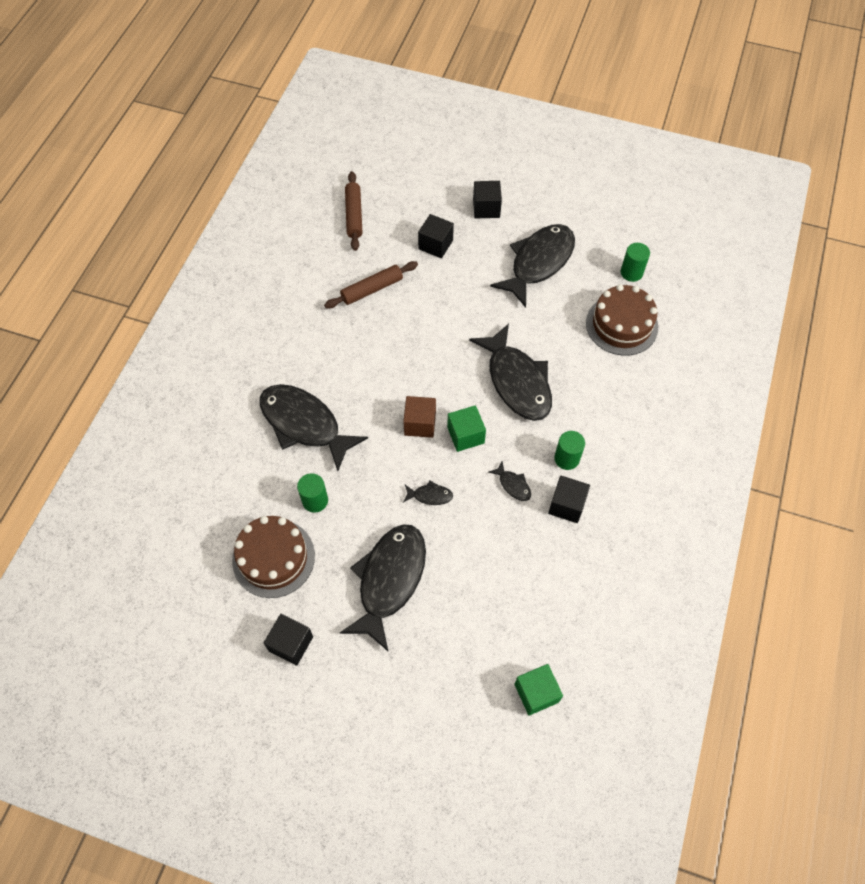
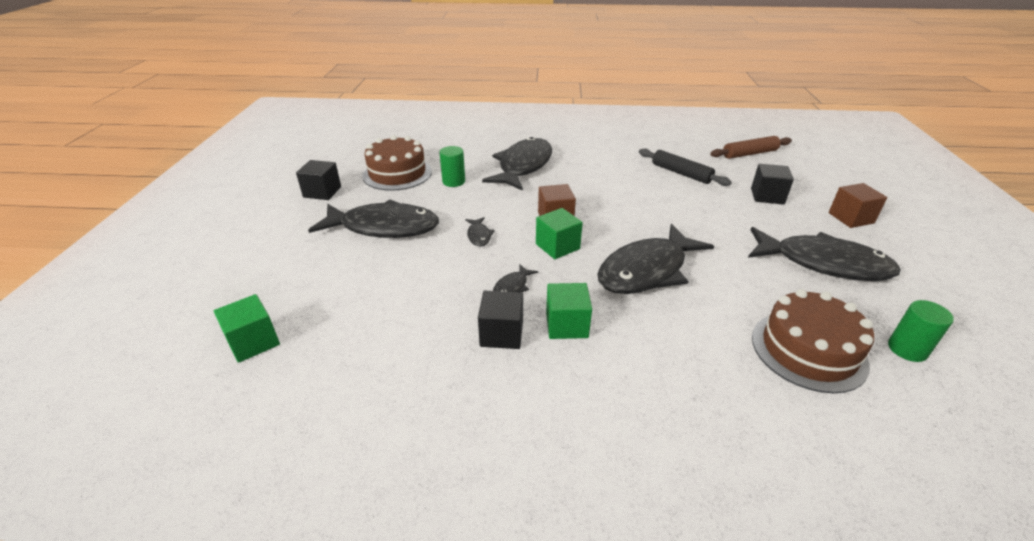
camera: 75 degrees right, 25 degrees down
(372, 289) = (681, 173): brown rolling pin -> black rolling pin
(486, 208) = (851, 218): black cube -> brown cube
(566, 458) = (566, 325): green cylinder -> green cube

